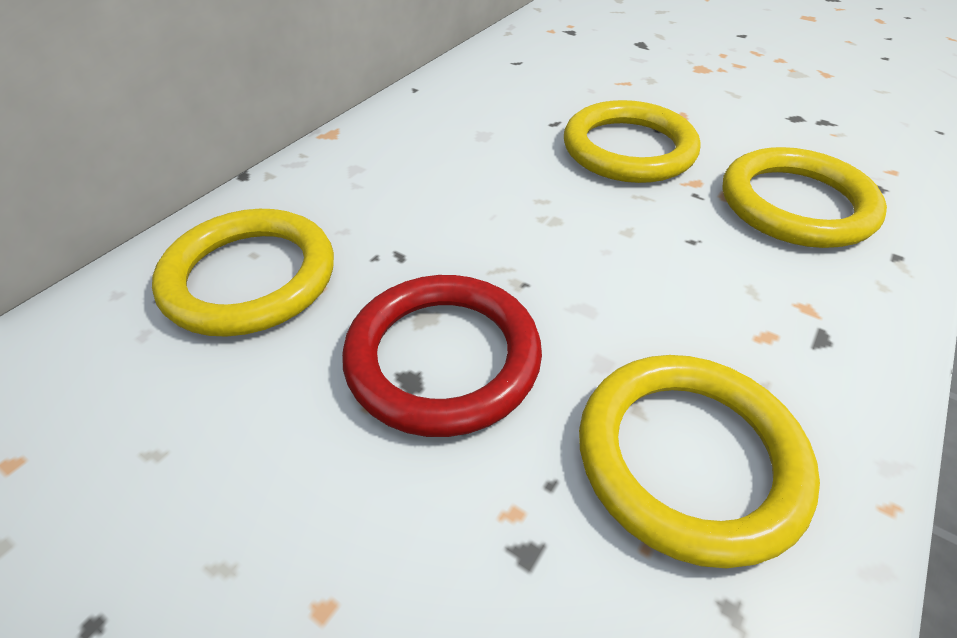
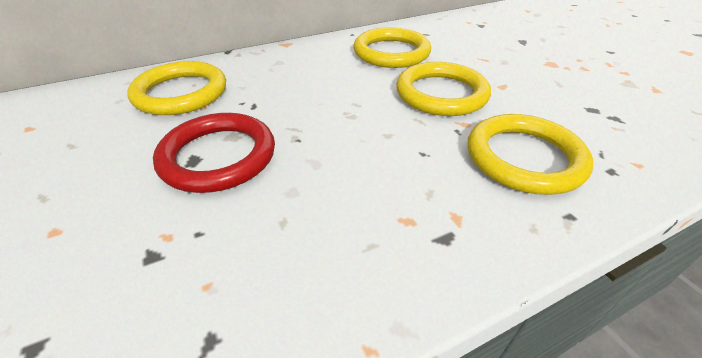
camera: 30 degrees right, 5 degrees down
(688, 458) = (279, 257): yellow ring -> yellow ring (391, 52)

